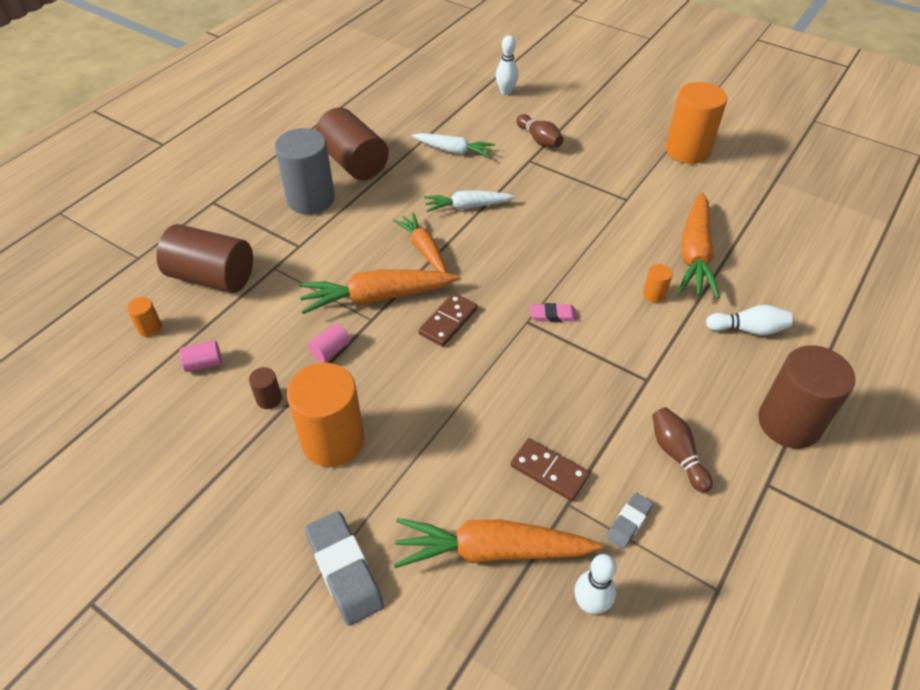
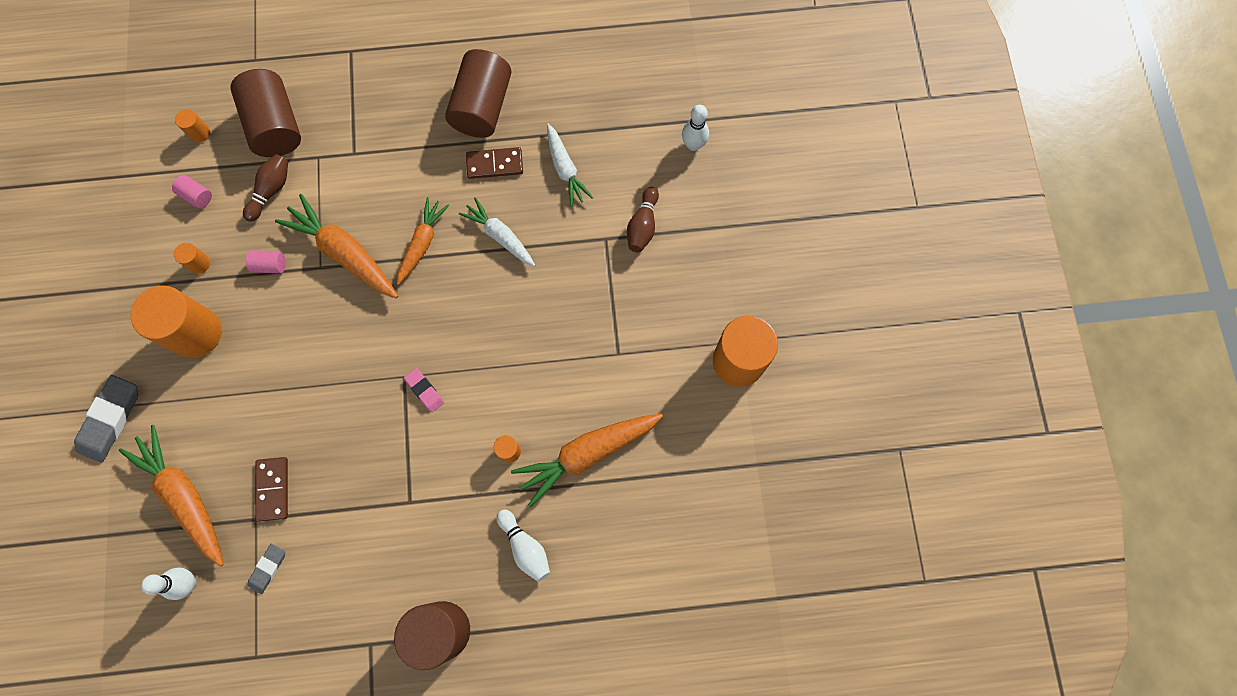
camera: 50 degrees right, 25 degrees up
(269, 399) = (199, 263): brown cylinder -> orange cylinder
(311, 199) = (411, 115): grey cylinder -> none
(448, 321) = (359, 321): brown domino -> brown domino (495, 164)
(628, 522) = (268, 568): grey eraser -> grey eraser turned 60 degrees counterclockwise
(677, 454) = (351, 566): brown bowling pin -> brown bowling pin (271, 190)

